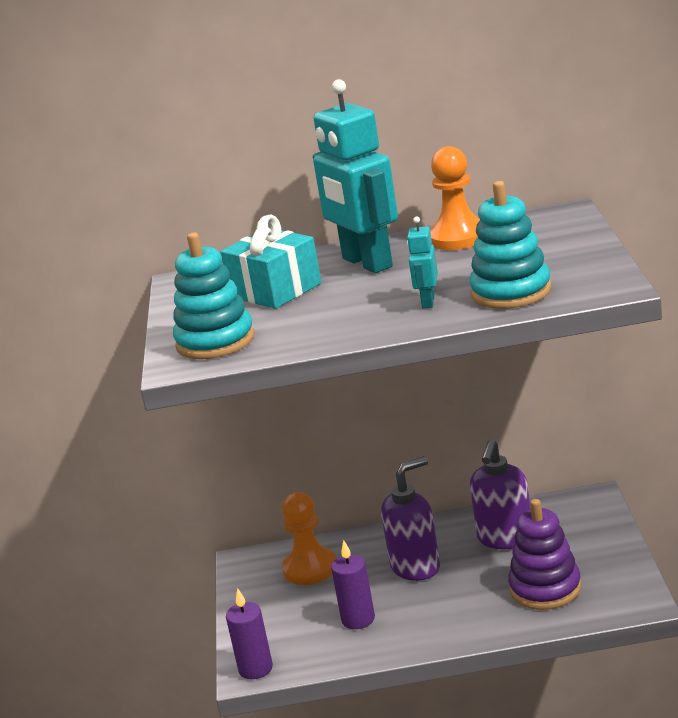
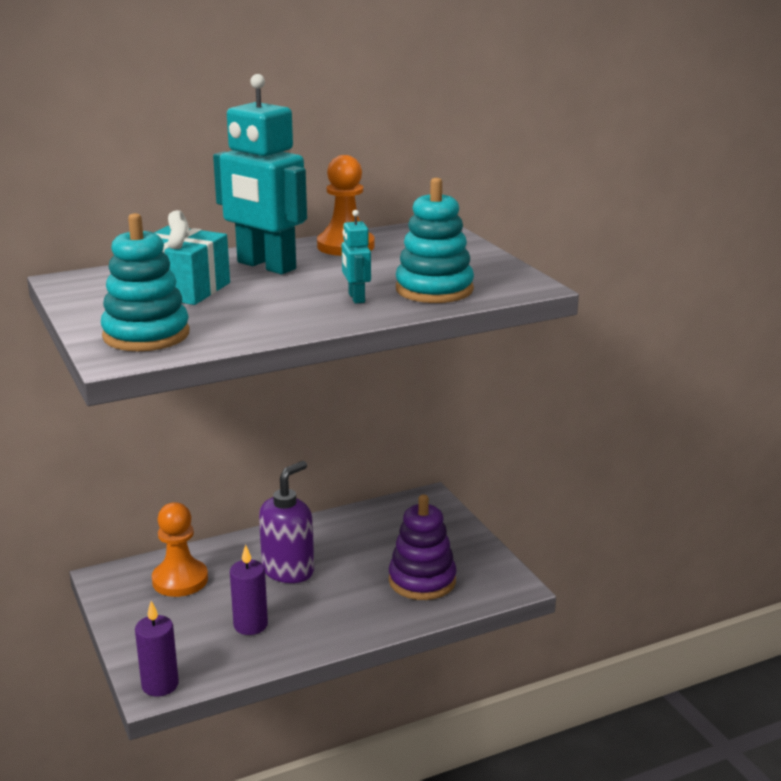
camera: 25 degrees left, 0 degrees up
(505, 539) = (364, 538): purple soap dispenser -> none

